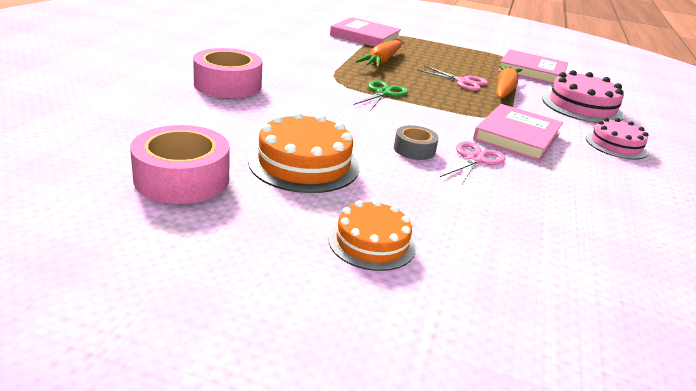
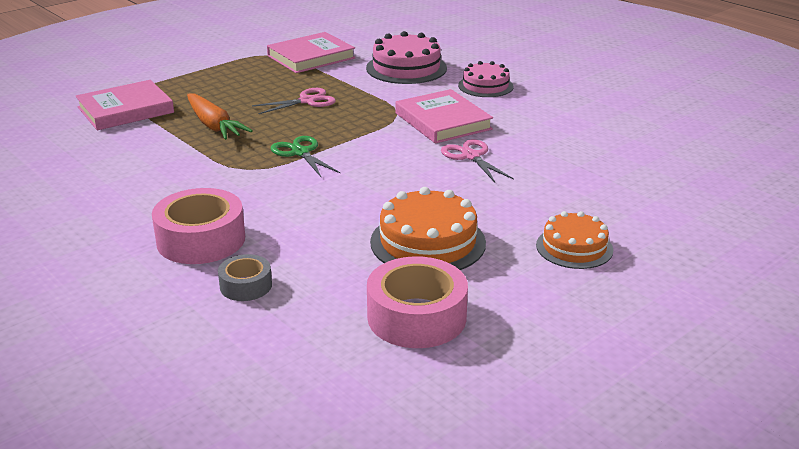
camera: 55 degrees left, 0 degrees up
(414, 149) = (435, 178): grey tape -> grey tape (246, 286)
(504, 89) = (342, 87): orange carrot -> none

